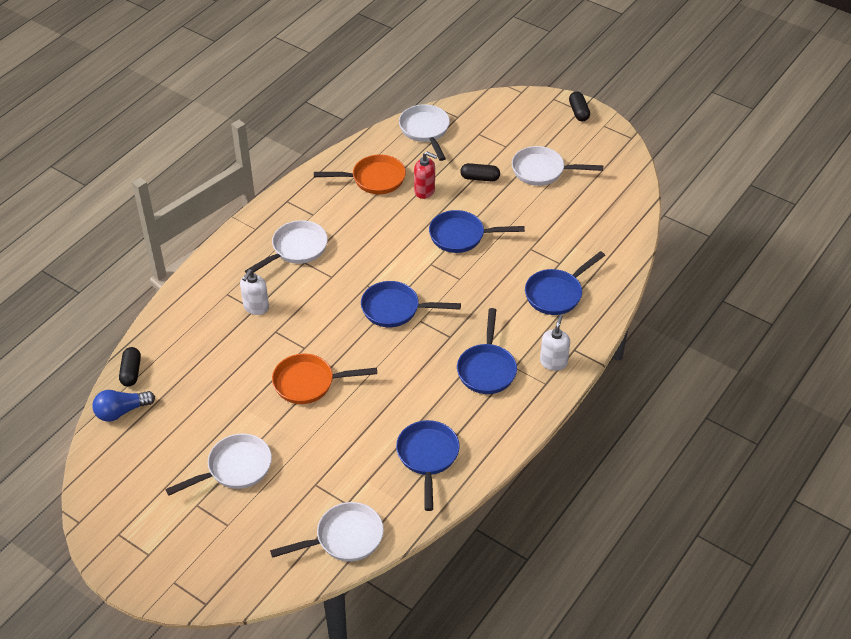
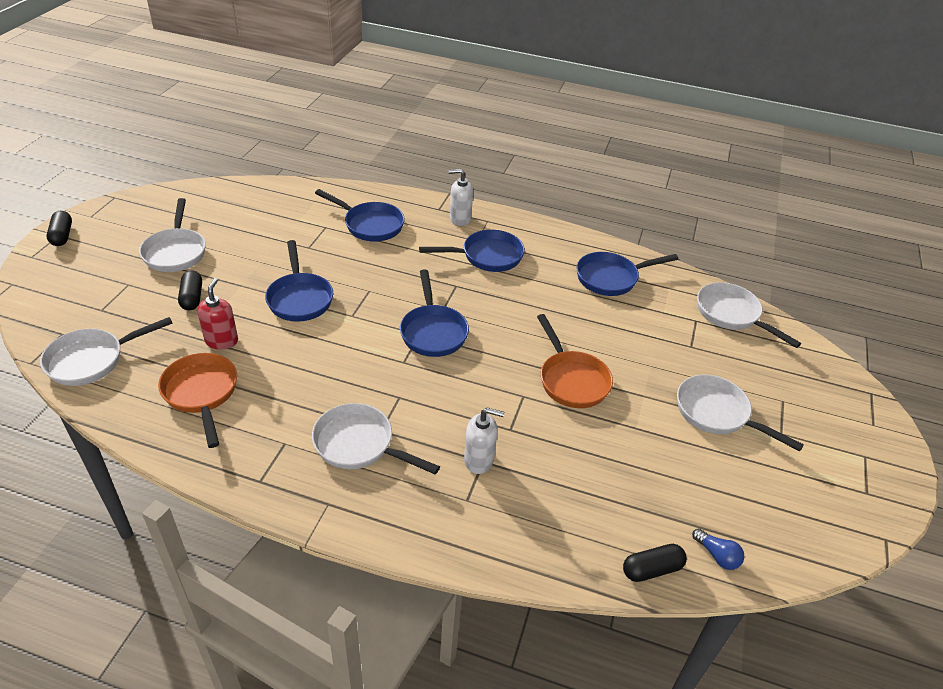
camera: 110 degrees left, 5 degrees down
(121, 411) = (717, 555): blue light bulb -> blue light bulb, size x0.64
(578, 112) = (62, 235): black capsule -> black capsule turned 75 degrees counterclockwise

